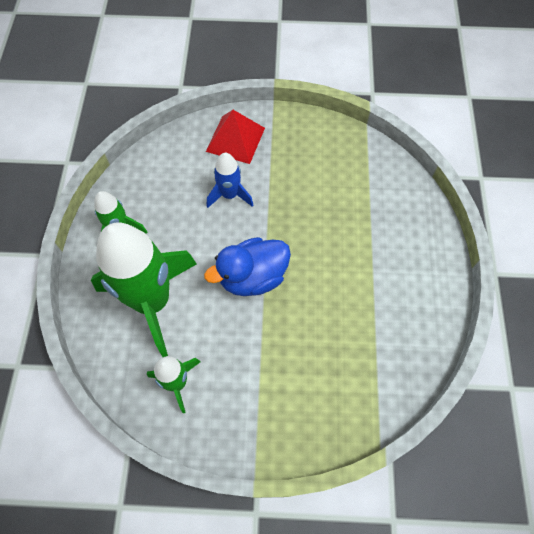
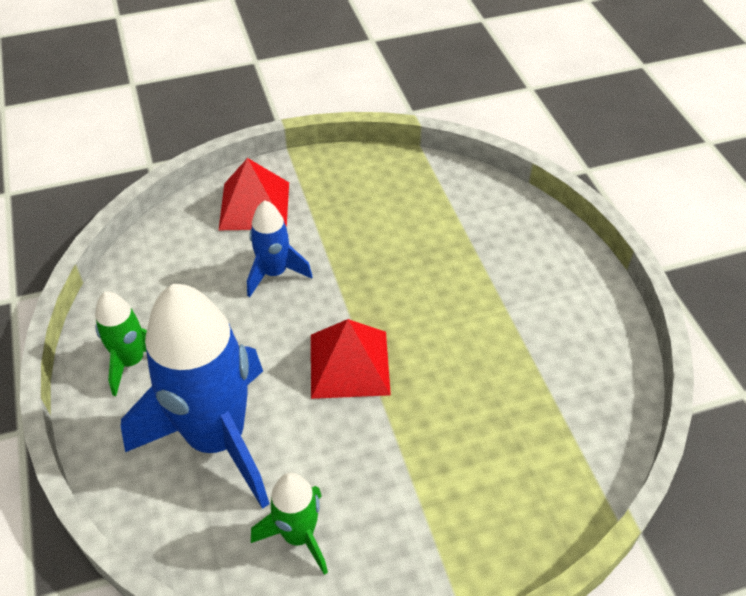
camera: 20 degrees left, 15 degrees down
(152, 301) = (217, 439): green rocket -> blue rocket
(252, 277) = (349, 364): blue duck -> red pyramid

